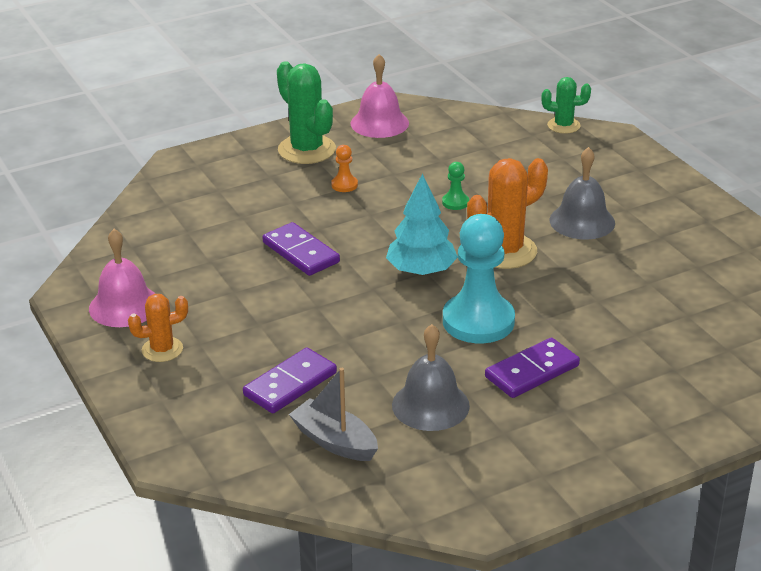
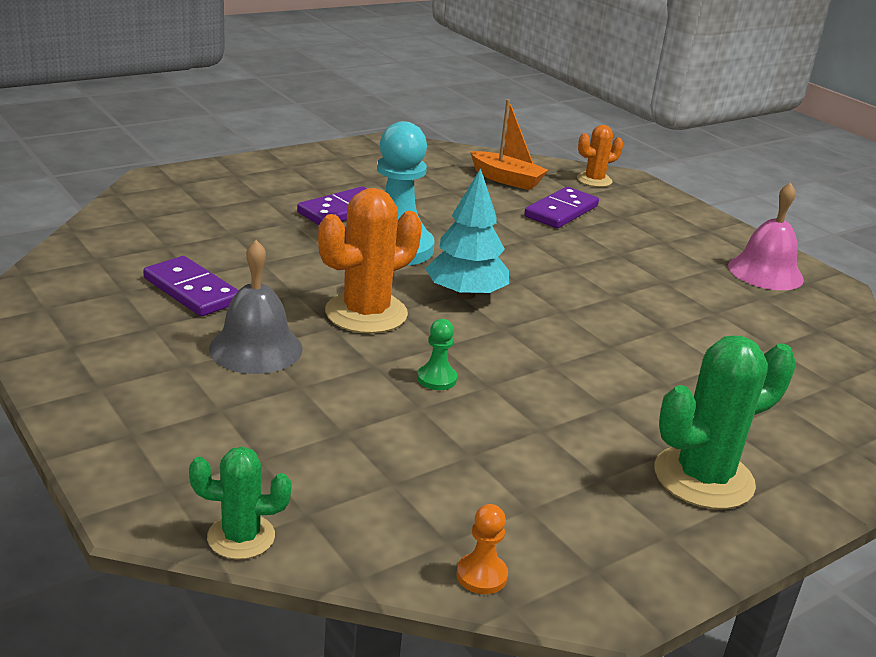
camera: 170 degrees right, 5 degrees down
(162, 349) = (694, 238): orange cactus -> orange cactus (594, 180)
(300, 252) = (617, 318): purple domino -> purple domino (192, 290)
(306, 150) = (703, 478): green cactus -> green cactus turned 75 degrees counterclockwise
(335, 441) = (506, 179): grey boat -> orange boat
(344, 185) = (608, 409): orange pawn -> orange pawn (481, 575)
(379, 123) = (605, 543): pink bell -> none
(430, 405) = (434, 195): grey bell -> none

